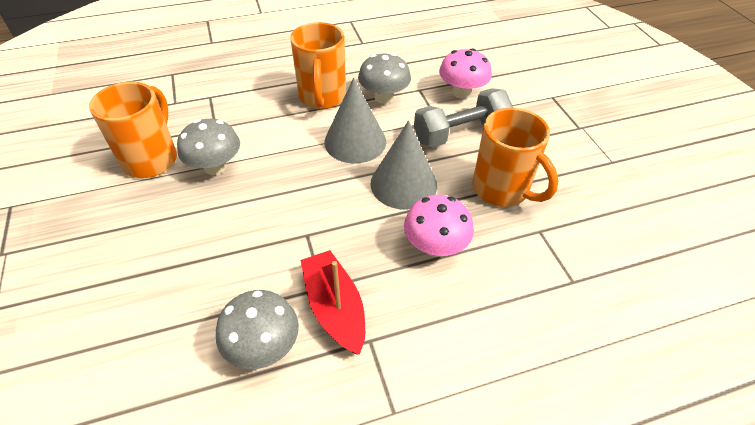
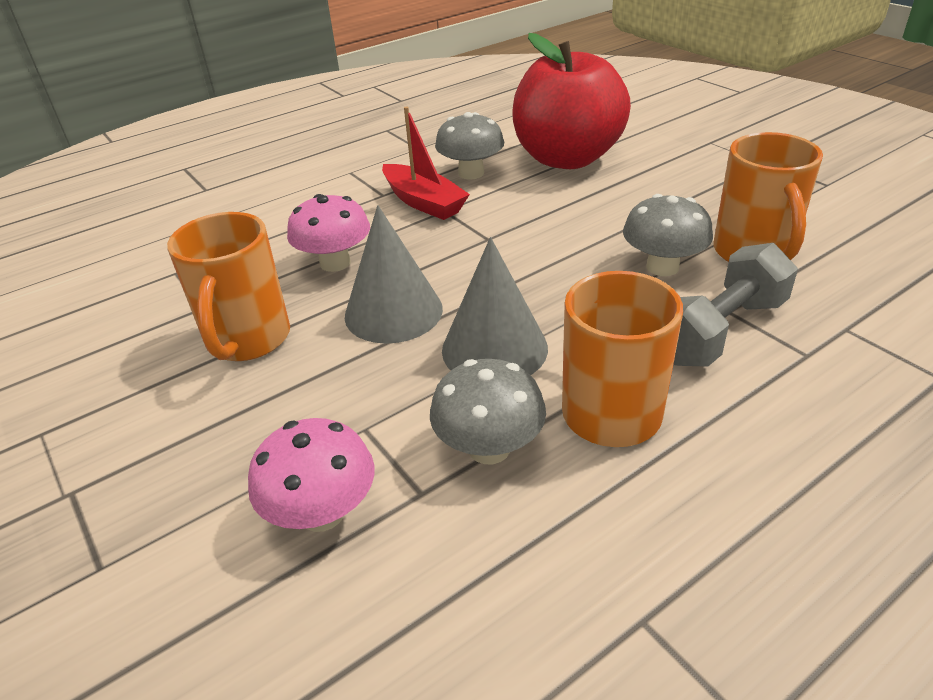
camera: 165 degrees right, 10 degrees down
(151, 335) = (567, 158): none -> red apple
(460, 132) = (318, 413): grey dumbbell -> grey dumbbell (720, 331)
(502, 190) = (247, 340): orange mug -> orange mug turned 120 degrees counterclockwise

